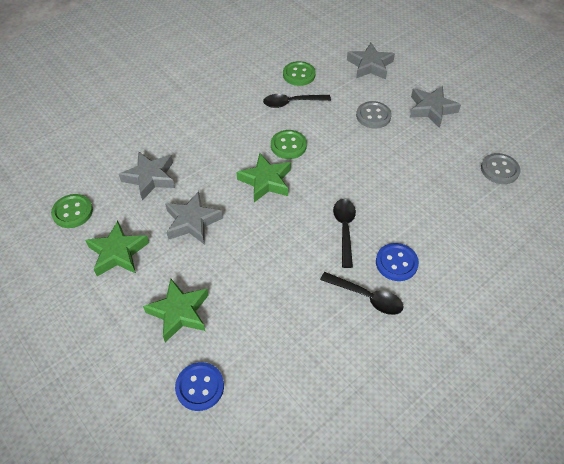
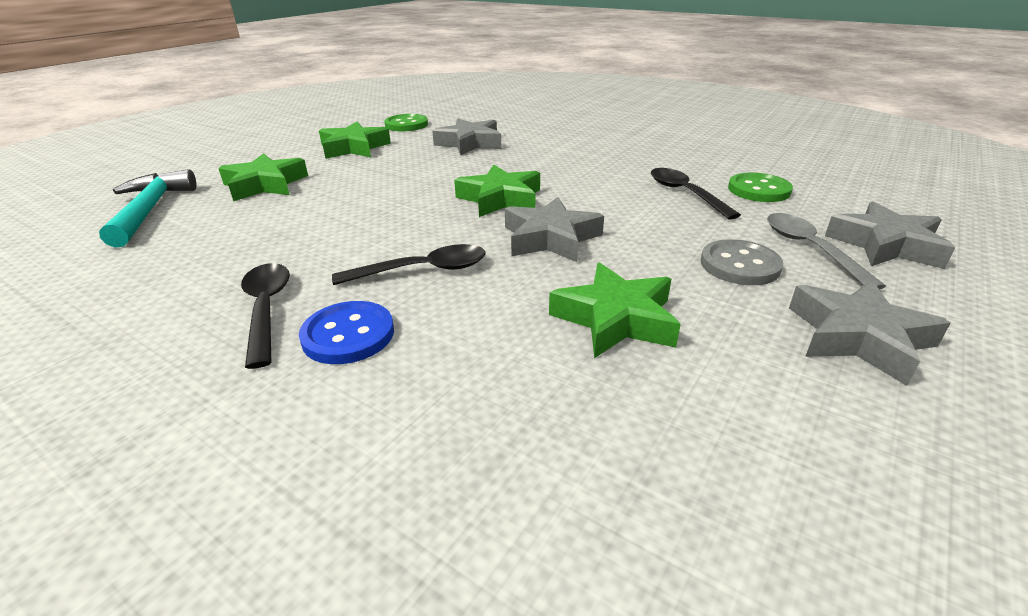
camera: 75 degrees right, 20 degrees down
(192, 221) = (408, 170): grey star -> grey star (550, 238)
(200, 387) = (149, 210): blue button -> turquoise hammer
(288, 145) = (586, 203): green button -> none
(366, 88) = (810, 249): none -> grey spoon
(366, 297) = (266, 310): black spoon -> black spoon turned 150 degrees clockwise
(405, 170) = (615, 319): none -> green star
(499, 170) = (752, 502): grey button -> none

